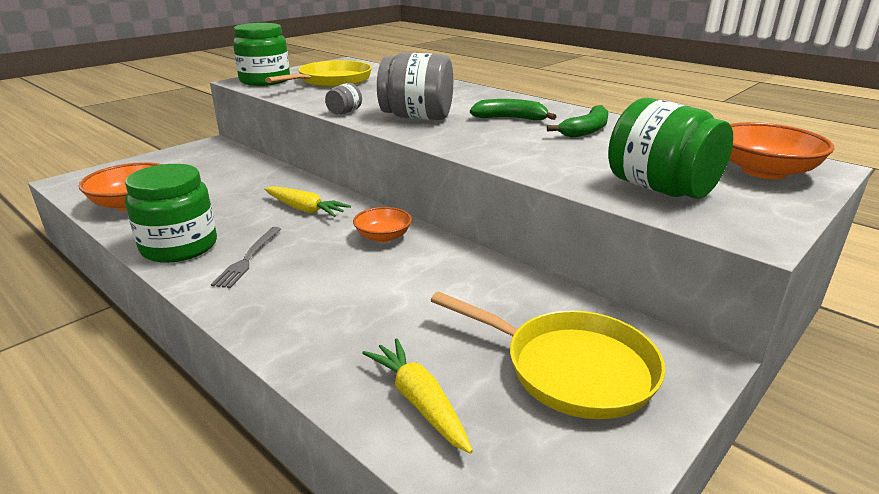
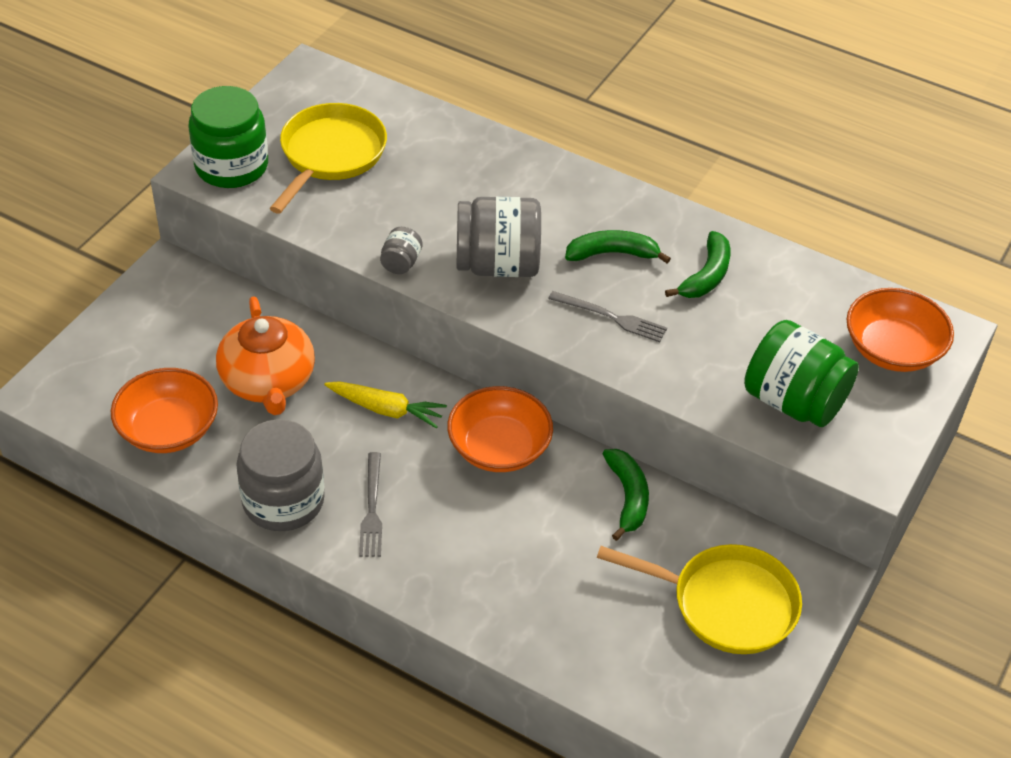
camera: 15 degrees left, 20 degrees up
(179, 246) = (283, 501): green jar -> grey jar
(228, 190) = (268, 382): none -> orange teapot
(383, 236) = (499, 448): orange bowl -> orange bowl, size x1.61
(419, 401) = (614, 660): yellow carrot -> none
(487, 276) = (627, 497): none -> green banana
(496, 140) = (611, 317): none -> grey fork

